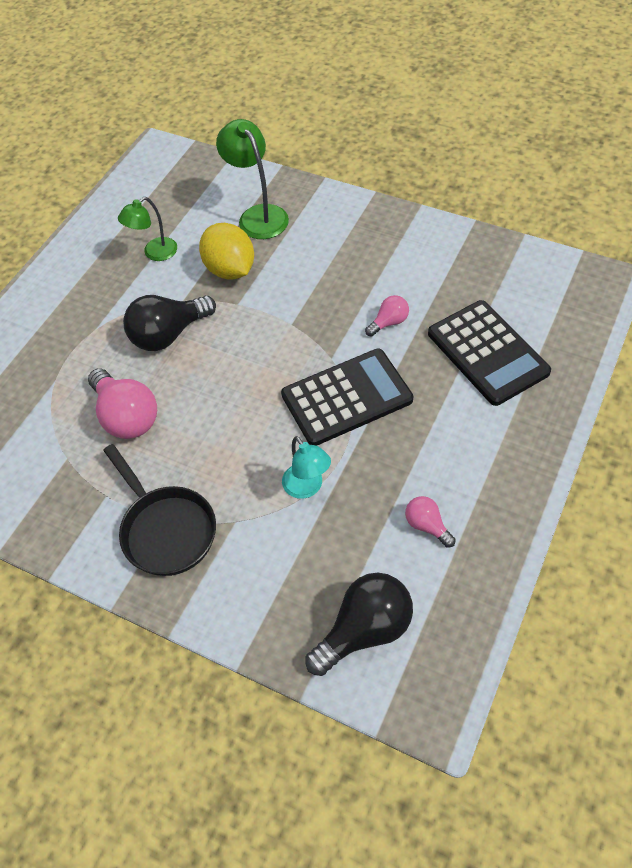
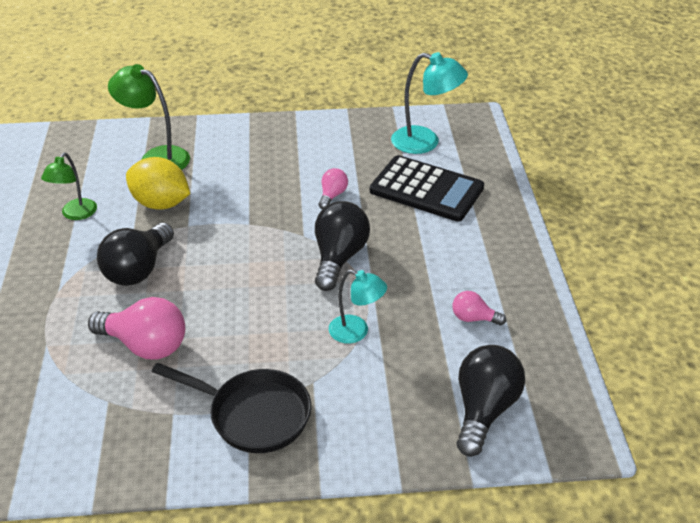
camera: 35 degrees left, 15 degrees down
(347, 397) = (339, 258): black calculator -> black light bulb
(527, 293) = (425, 142): none -> turquoise lamp

